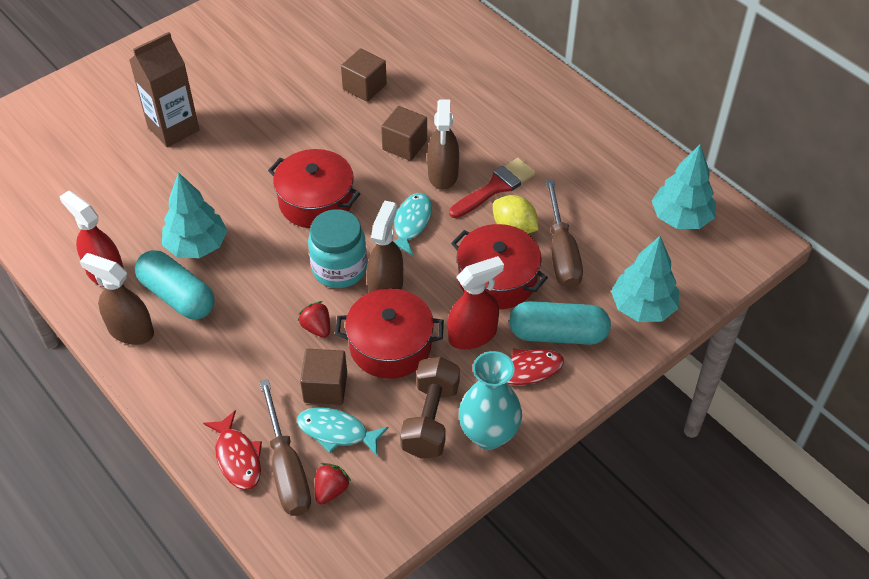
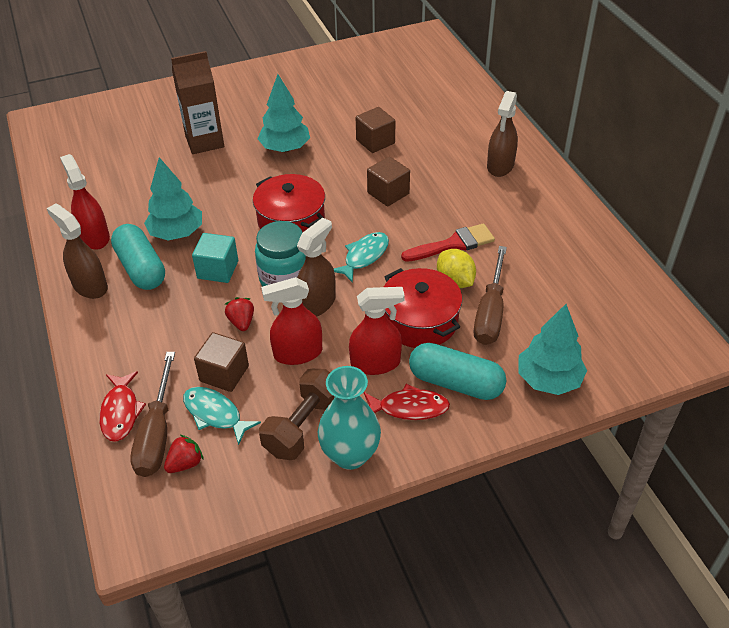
camera: 20 degrees right, 5 degrees down
(263, 276) = (218, 270): none -> turquoise cube
(390, 346) = (297, 353): red pot -> red spray bottle
(443, 174) = (410, 223): brown spray bottle -> brown spray bottle (500, 166)
(681, 218) = (619, 309): turquoise tree -> turquoise tree (285, 148)

